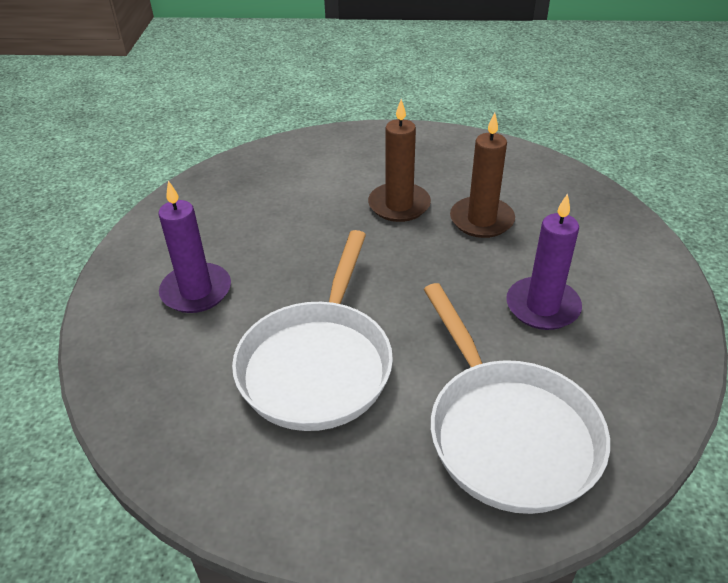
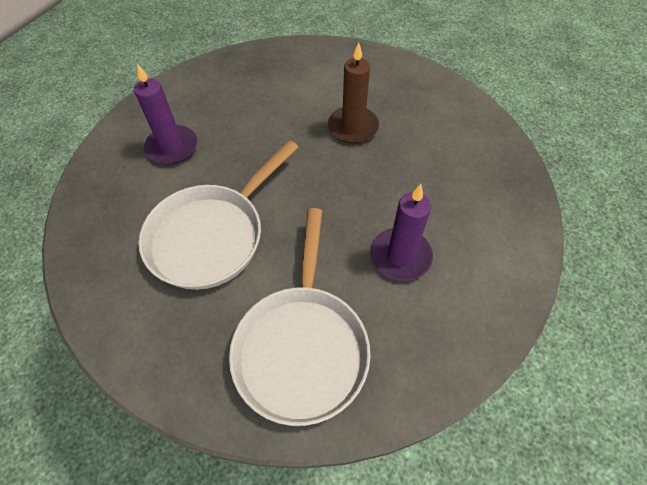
camera: 25 degrees right, 15 degrees up
(481, 220) = (406, 163): brown candle -> none

